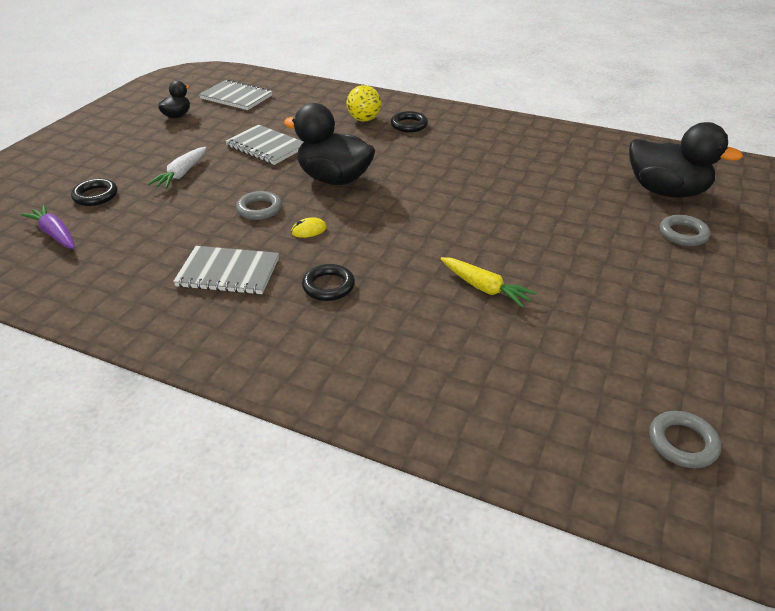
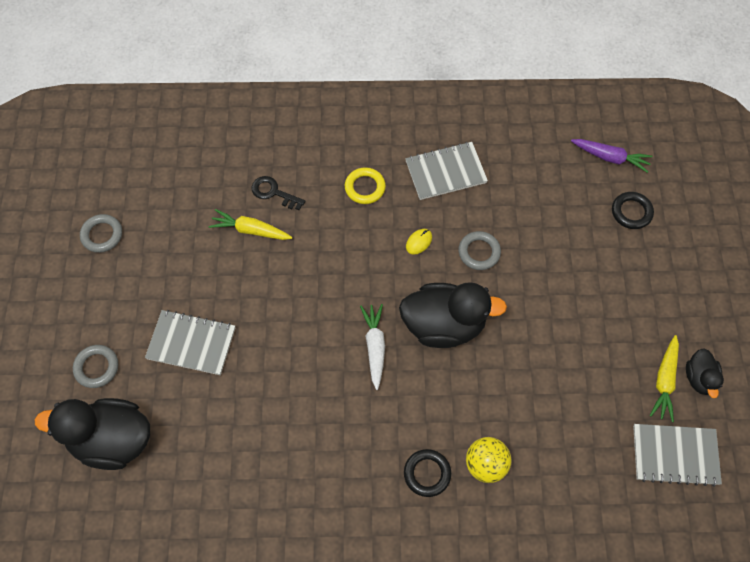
camera: 155 degrees right, 25 degrees up
(182, 174) = (590, 273): white carrot -> white carrot (375, 347)
(202, 120) = (664, 381): none -> yellow carrot
(266, 147) = (550, 355): grey notebook -> grey notebook (191, 343)
(328, 286) = (365, 187): black ring -> yellow ring
(440, 314) = (273, 192): none -> black key
(682, 443) = (103, 150): grey ring -> grey ring (102, 235)

